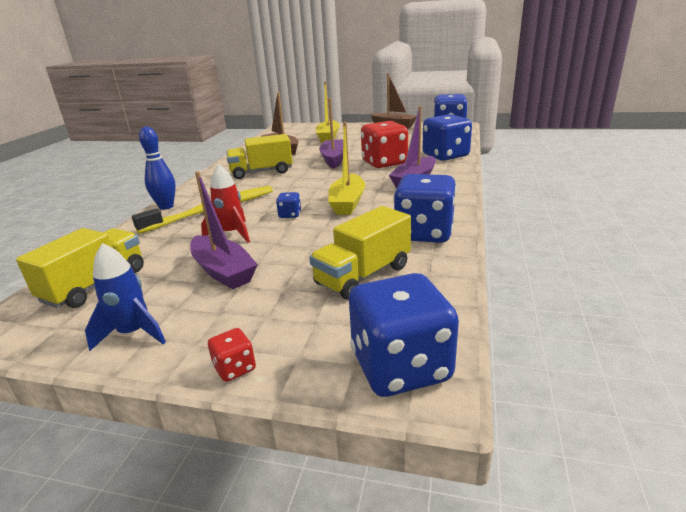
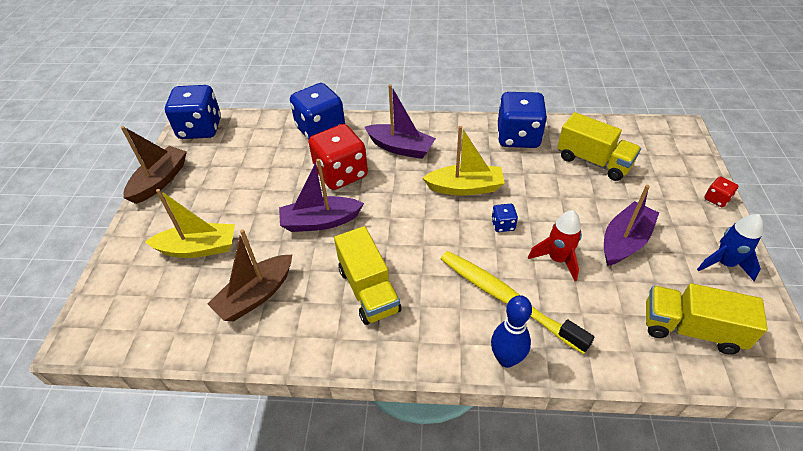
camera: 100 degrees left, 20 degrees up
(400, 367) = (673, 138): blue dice -> none

